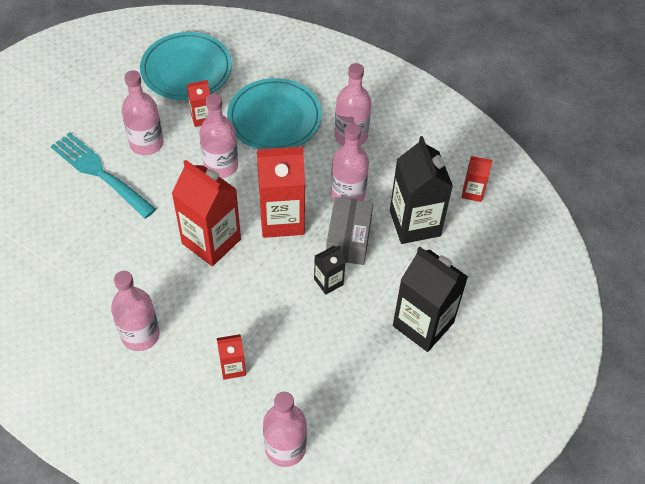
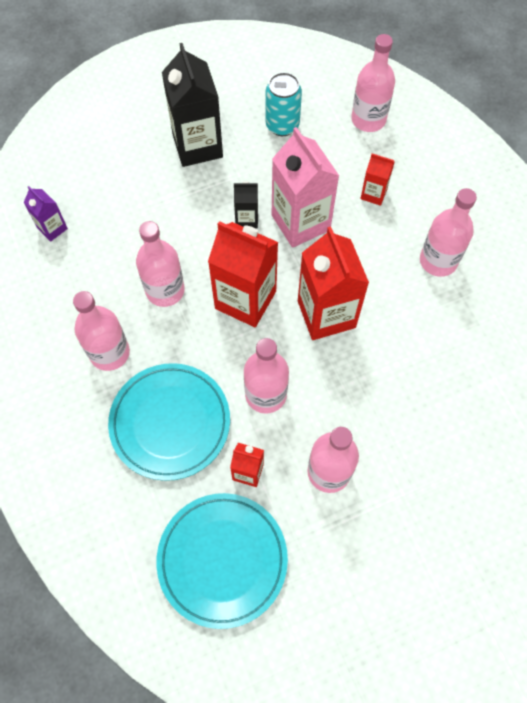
camera: 145 degrees left, 10 degrees up
(99, 173) = (399, 461): turquoise fork -> none
(281, 304) = (300, 222): none -> pink carton
(348, 239) = (199, 247): grey box -> none
(364, 390) = (282, 125): none -> turquoise can
(414, 223) = (130, 228): black carton -> none
(472, 192) = (52, 228): red carton -> purple carton

